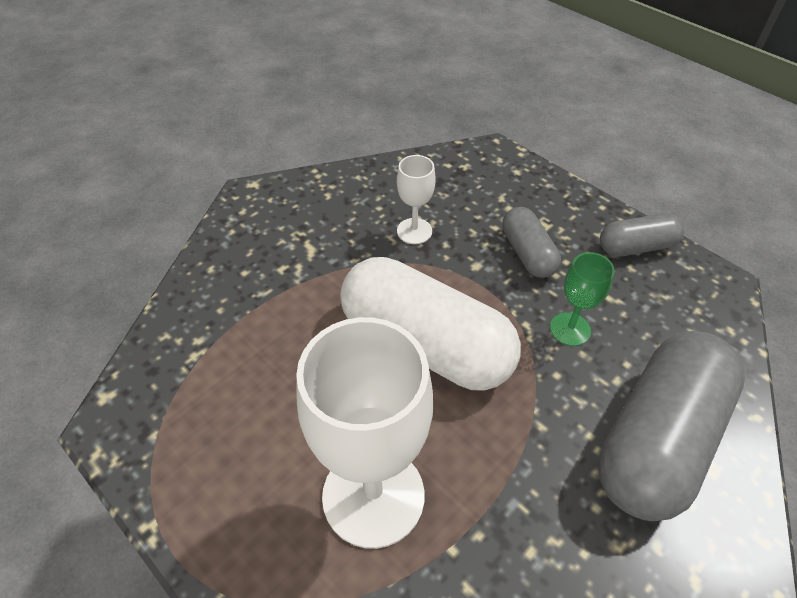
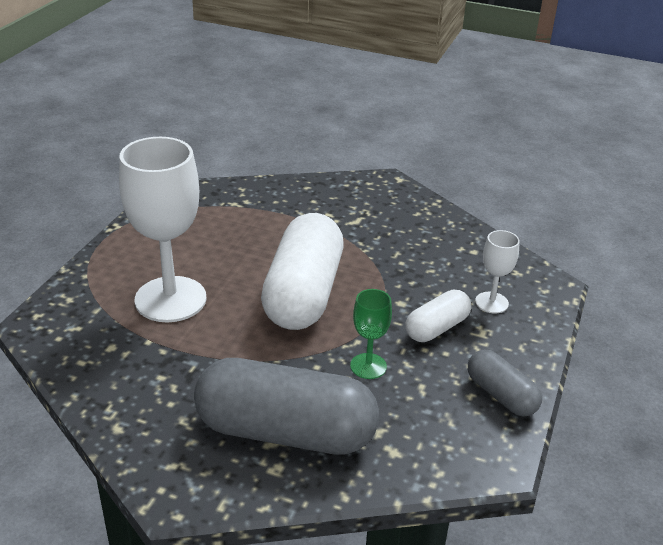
camera: 65 degrees right, 15 degrees down
(414, 231) = (413, 263): white goblet -> white goblet (491, 302)
(527, 253) = (437, 328): grey capsule -> white capsule

